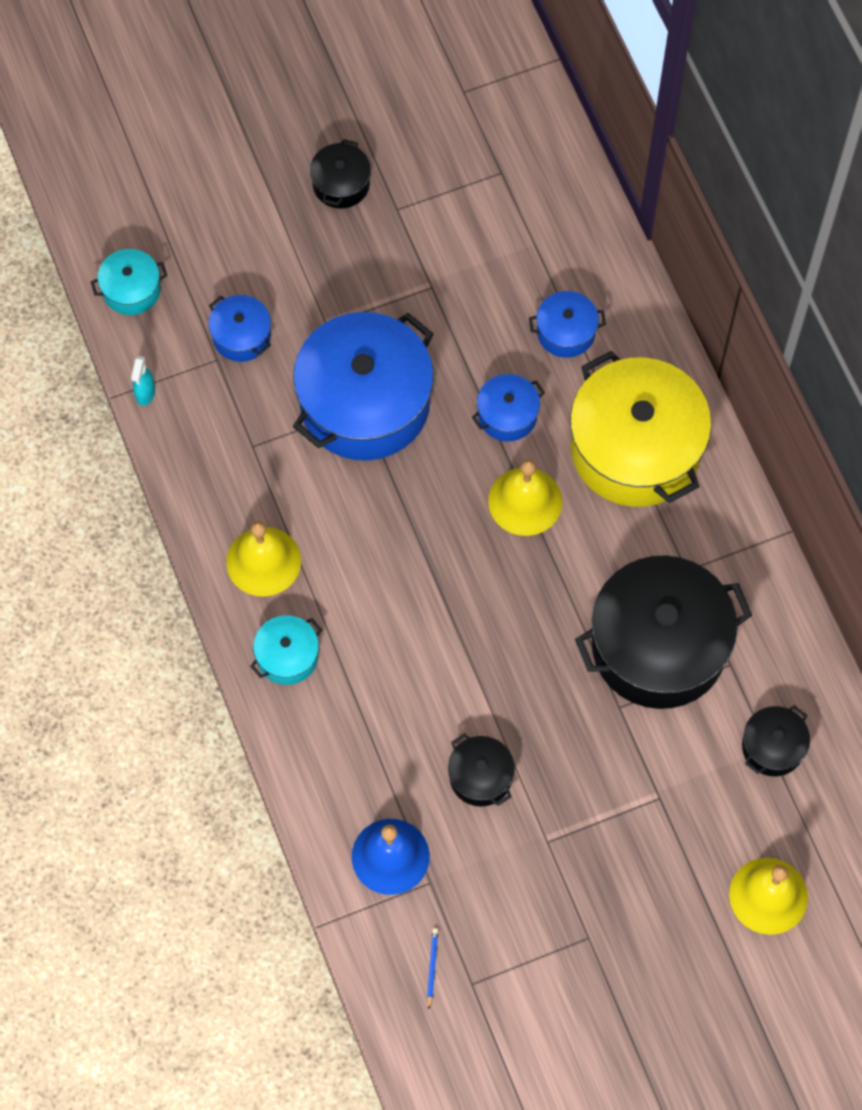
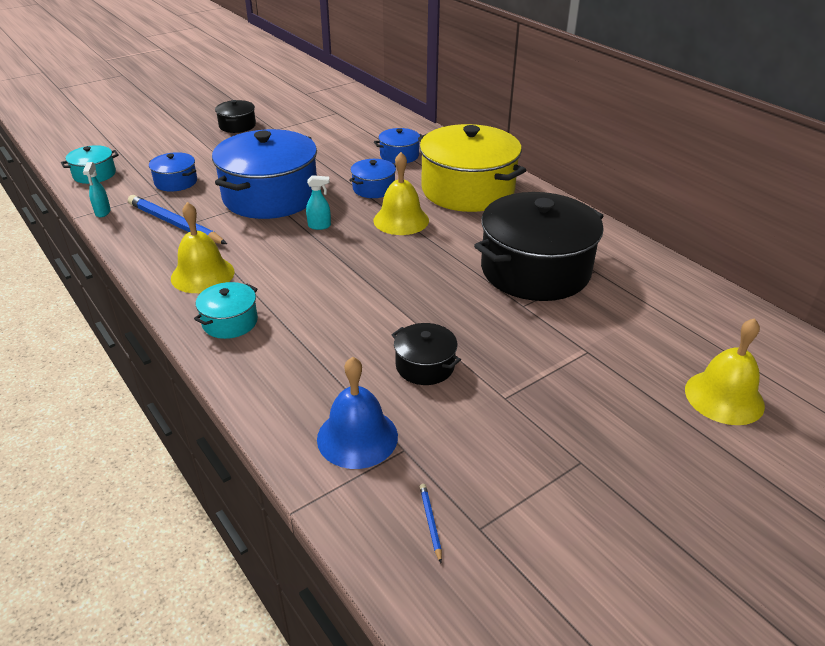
camera: 15 degrees left, 30 degrees down
(236, 442) = (175, 224): none -> blue pencil
(418, 490) = (319, 226): none -> turquoise spray bottle
(772, 747) = (658, 307): black pot -> none

